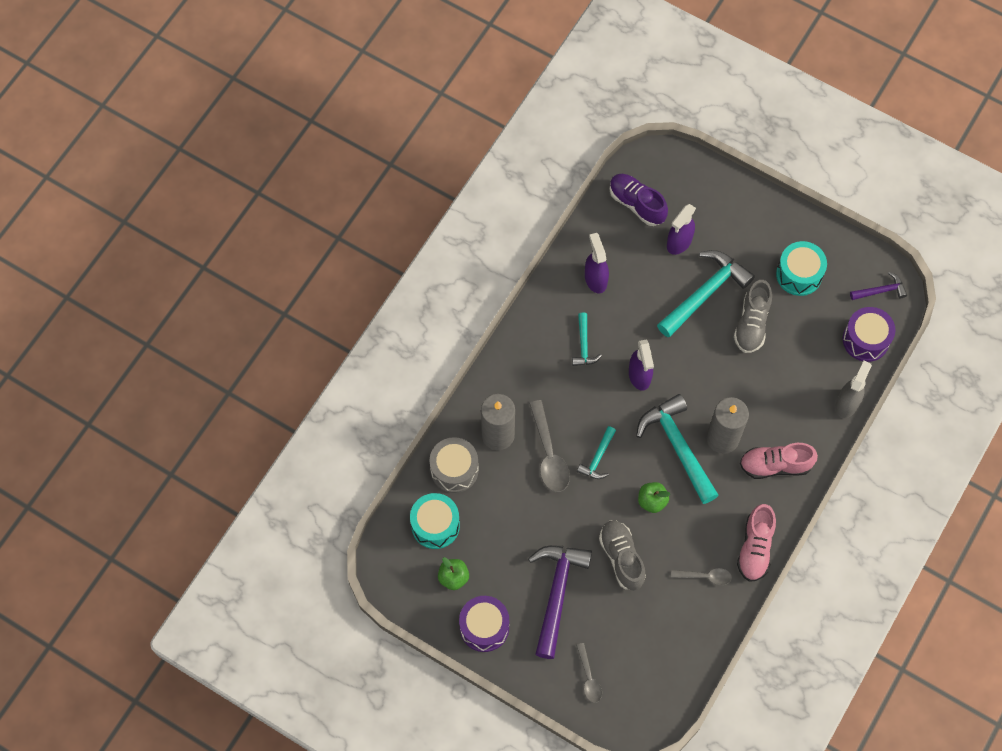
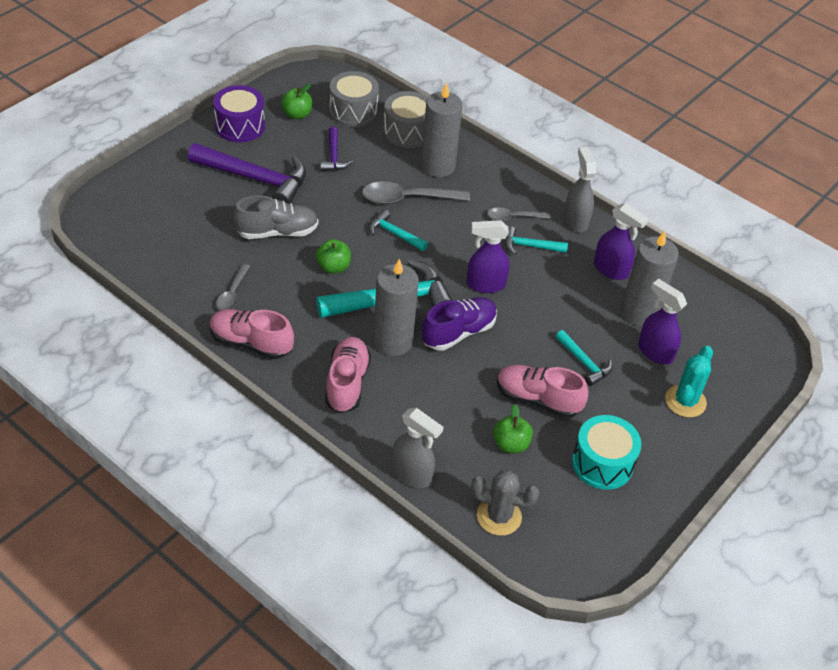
camera: 95 degrees right, 20 degrees down
(435, 525) = (353, 111): turquoise drum -> grey drum
(541, 311) = (575, 220): none -> grey spray bottle
(589, 678) = (159, 186): grey spoon -> grey spoon (513, 217)
(595, 279) = (611, 270): purple spray bottle -> purple spray bottle turned 45 degrees clockwise
(637, 204) = (708, 323): purple shoe -> purple shoe (458, 332)
(639, 255) = (639, 312): none -> grey candle
(705, 293) = (584, 362): turquoise hammer -> turquoise hammer, size x0.51
(723, 220) = (685, 401): none -> turquoise cactus
(751, 323) = (538, 399): grey shoe -> pink shoe
(800, 338) = (510, 444): none -> green apple
(865, 340) = (499, 516): purple drum -> grey cactus
(880, 291) = (570, 551): purple hammer -> purple hammer (333, 156)

